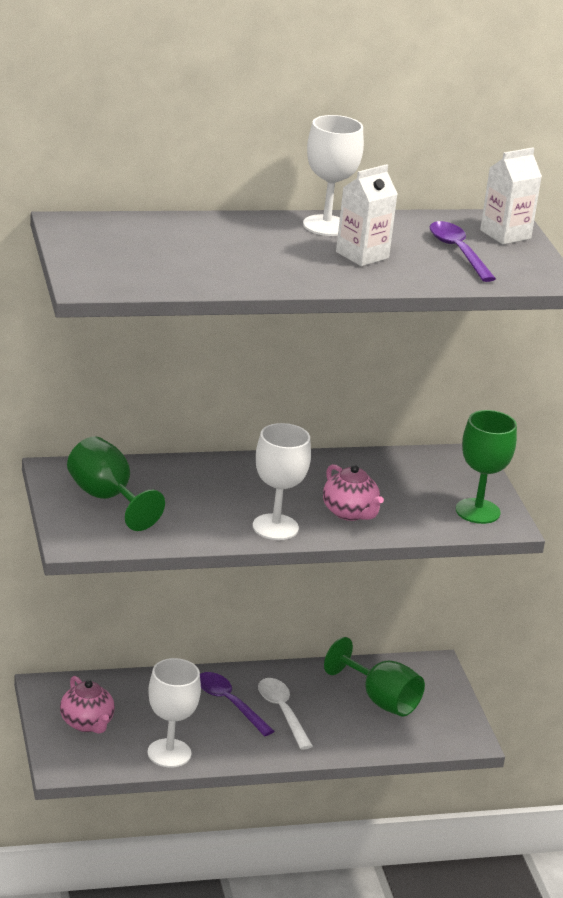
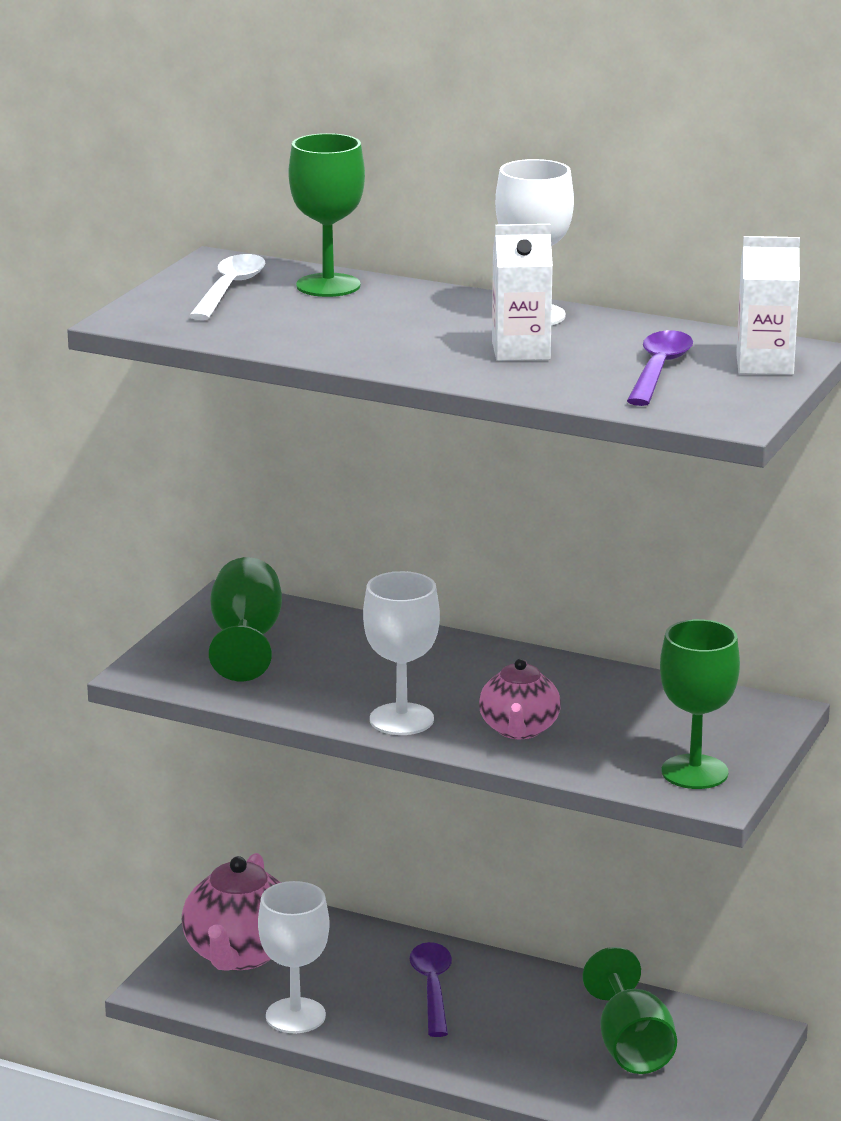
camera: 40 degrees right, 5 degrees down
(87, 723) = (239, 954): pink teapot -> pink teapot, size x1.59
(168, 228) = (328, 285): none -> green goblet
(282, 712) = (486, 1019): white spoon -> white spoon (229, 289)

